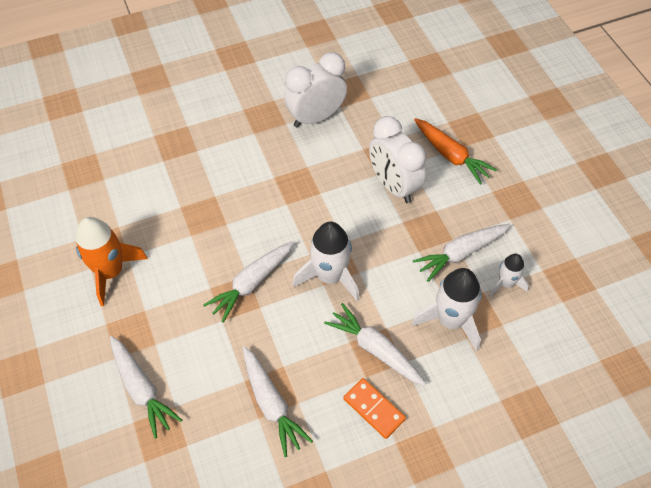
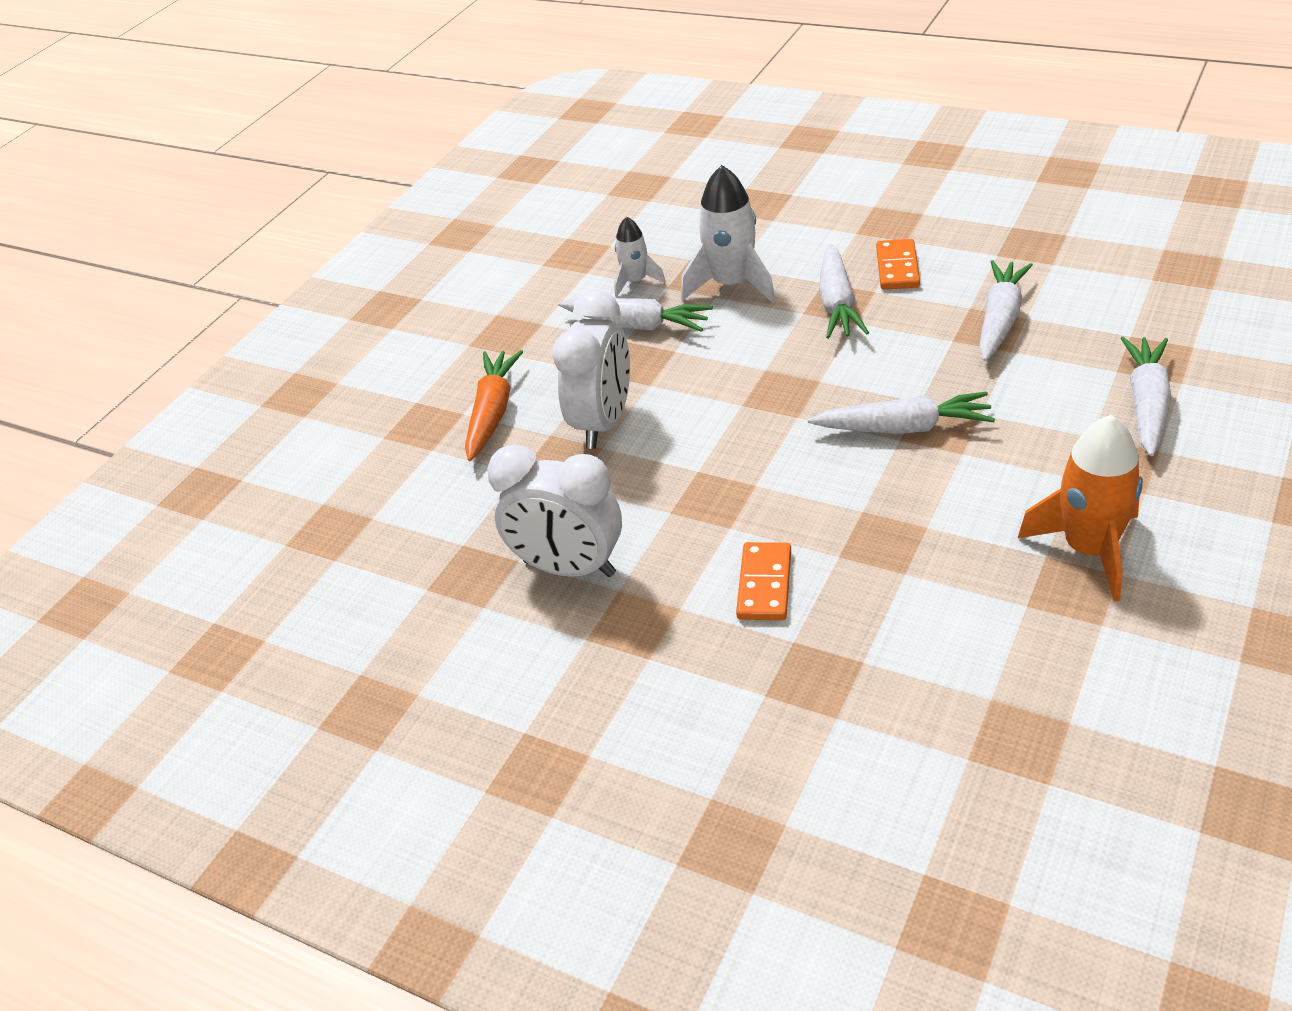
camera: 125 degrees left, 15 degrees down
(231, 163) = (765, 584): none -> orange domino
(330, 276) = (802, 383): white rocket -> none

